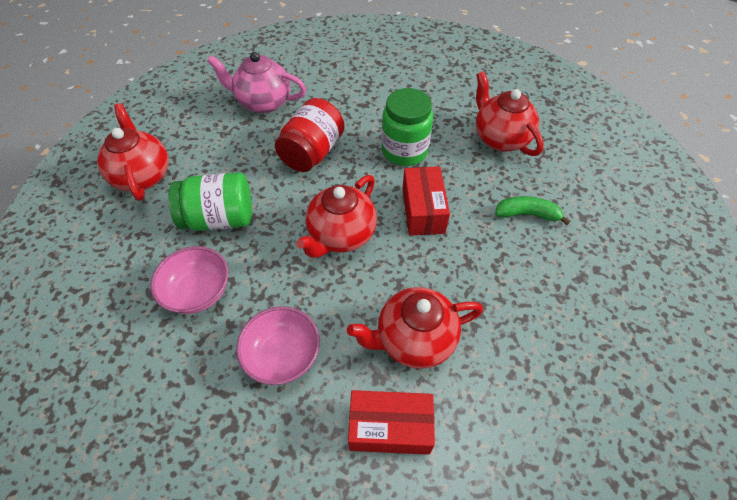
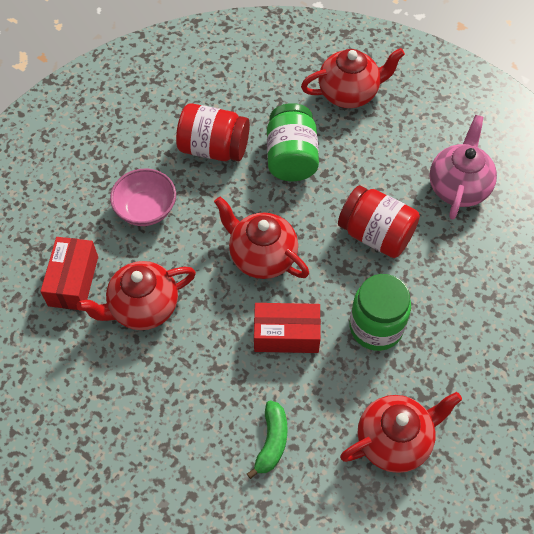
camera: 95 degrees right, 5 degrees up
(198, 292) = (214, 148): pink bowl -> red jar
(414, 339) = (143, 307): red teapot -> red teapot turned 105 degrees counterclockwise

